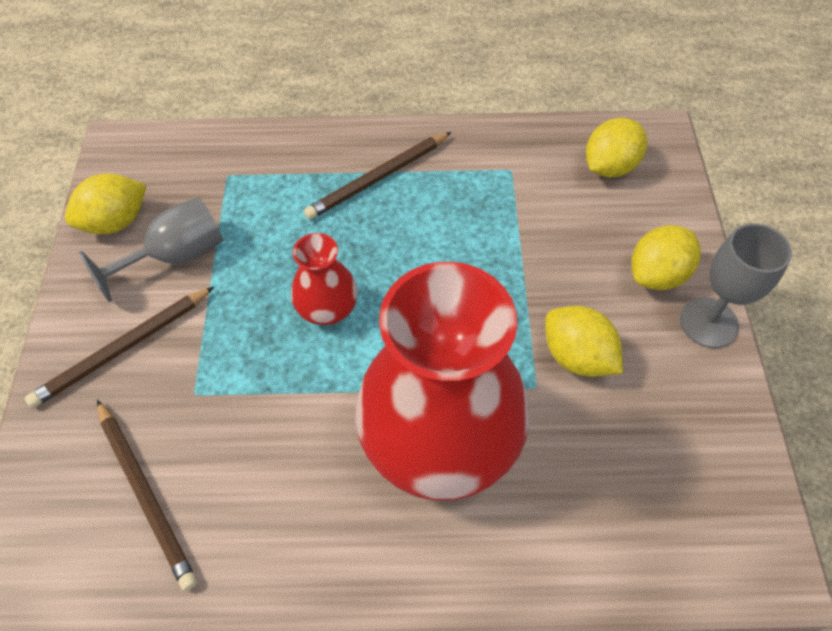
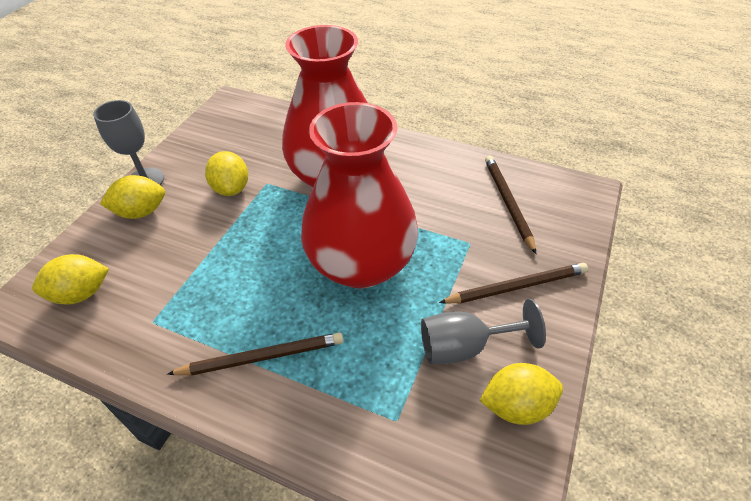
camera: 155 degrees left, 10 degrees down
(327, 308) = (361, 264): red vase -> red vase, size x2.22

